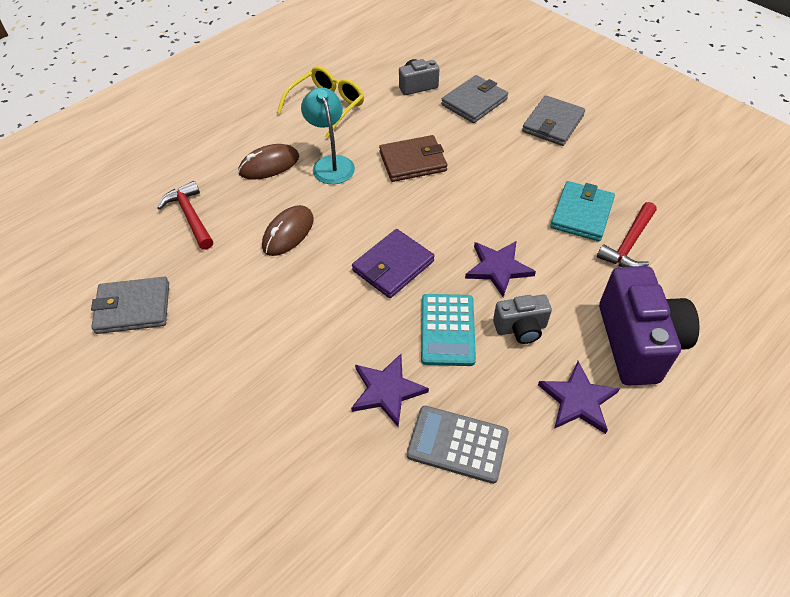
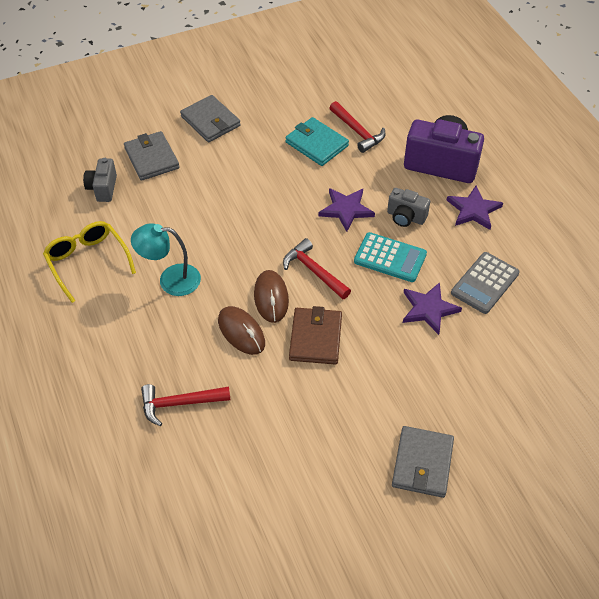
camera: 70 degrees left, 0 degrees up
(133, 308) = (274, 467): grey wallet -> grey wallet (422, 463)
(269, 165) = (144, 326): brown mouse -> brown mouse (271, 298)
(393, 266) = (314, 271): purple wallet -> red hammer
(412, 161) = (202, 223): brown wallet -> brown wallet (315, 338)
(520, 328) = (405, 217): grey camera -> grey camera turned 105 degrees clockwise

